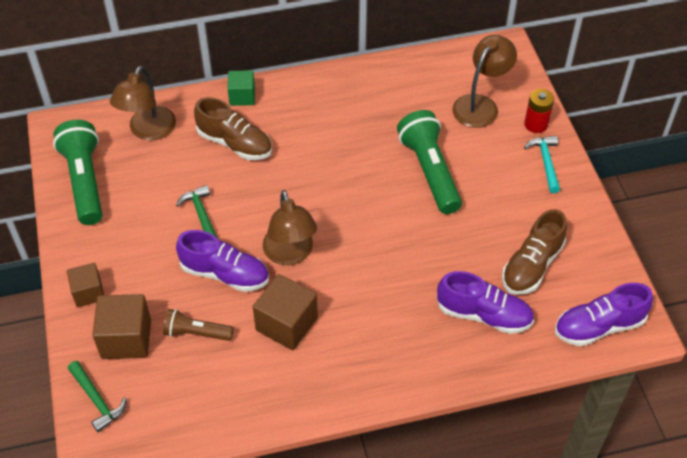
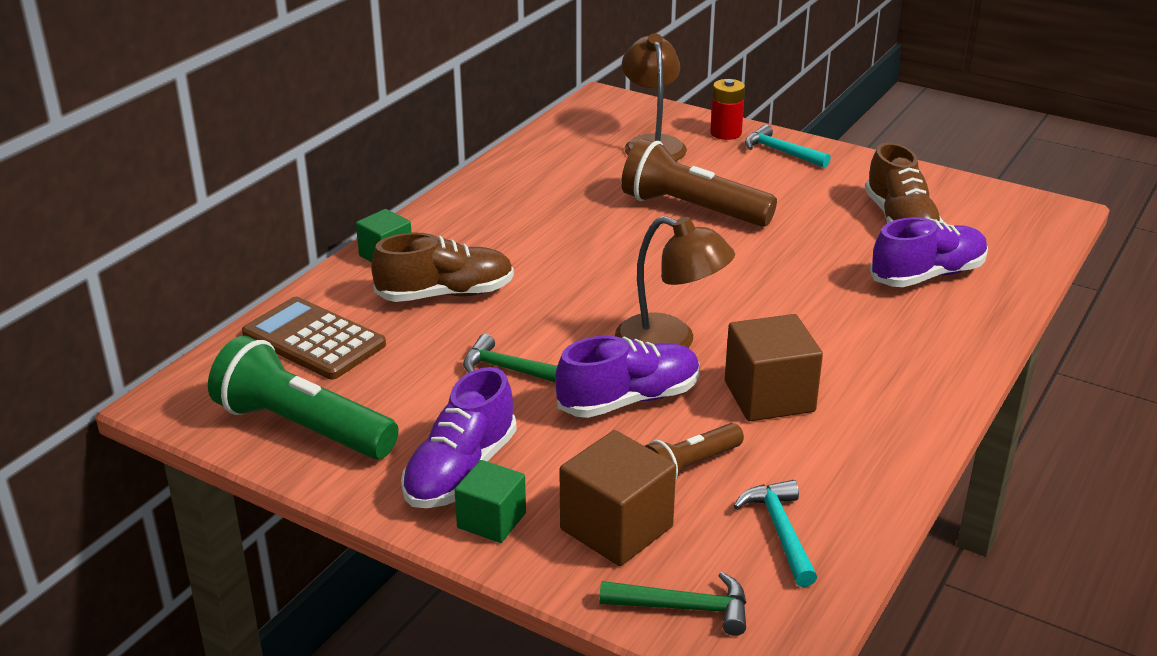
camera: 45 degrees left, 20 degrees down
(88, 292) = (491, 520): brown cube -> green cube
(148, 131) = (313, 340): brown lamp -> brown calculator
(183, 399) = (780, 531): none -> turquoise hammer
(430, 171) = (692, 209): green flashlight -> brown flashlight
(598, 326) = (1024, 227): purple shoe -> purple shoe (460, 471)

